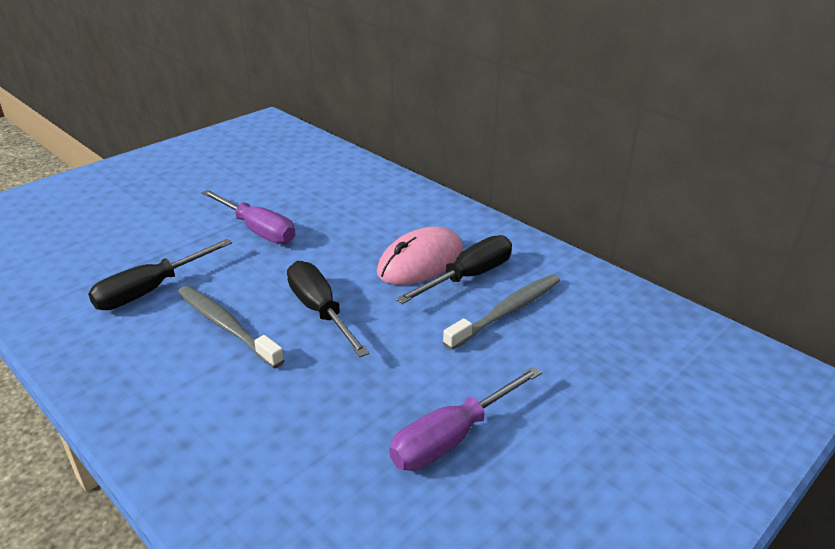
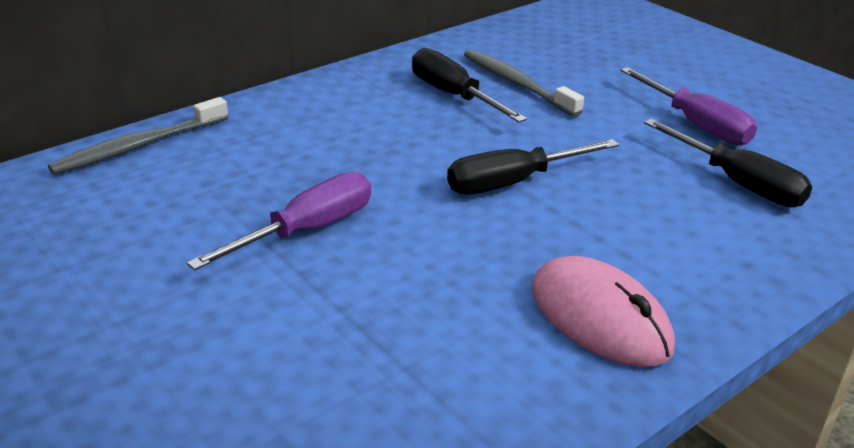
camera: 85 degrees left, 0 degrees up
(150, 290) = (457, 320): black screwdriver -> black screwdriver (738, 183)
(226, 326) = (543, 247): grey toothbrush -> grey toothbrush (139, 146)
(420, 261) = (418, 118): pink mouse -> pink mouse (599, 318)

